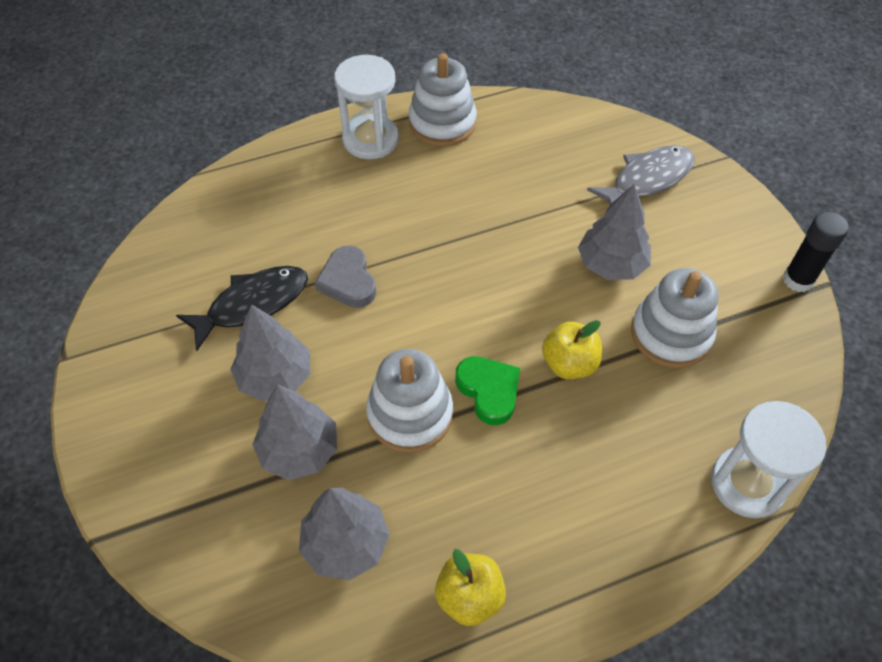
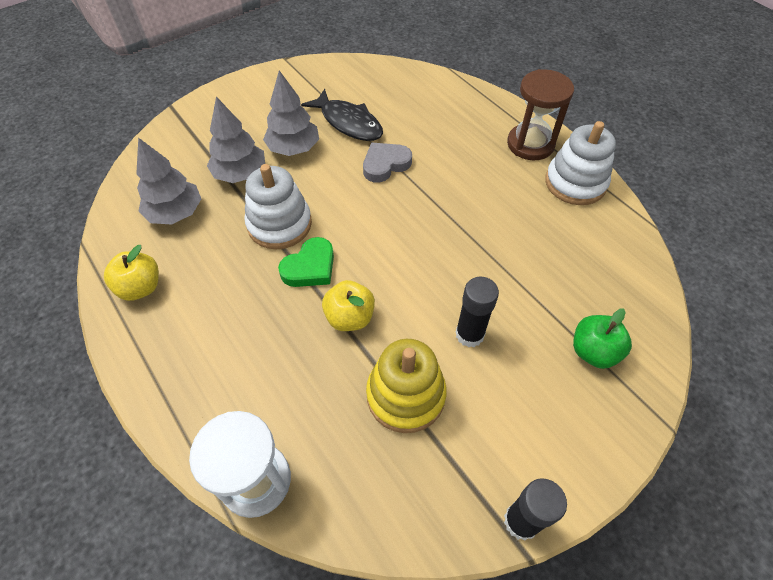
camera: 75 degrees right, 0 degrees up
(370, 139) = (530, 144): white hourglass -> brown hourglass
(611, 264) = (469, 334): grey tree -> black glue stick
(647, 179) = (593, 351): grey fish -> green apple
(671, 334) = (405, 395): white stacking toy -> yellow stacking toy

